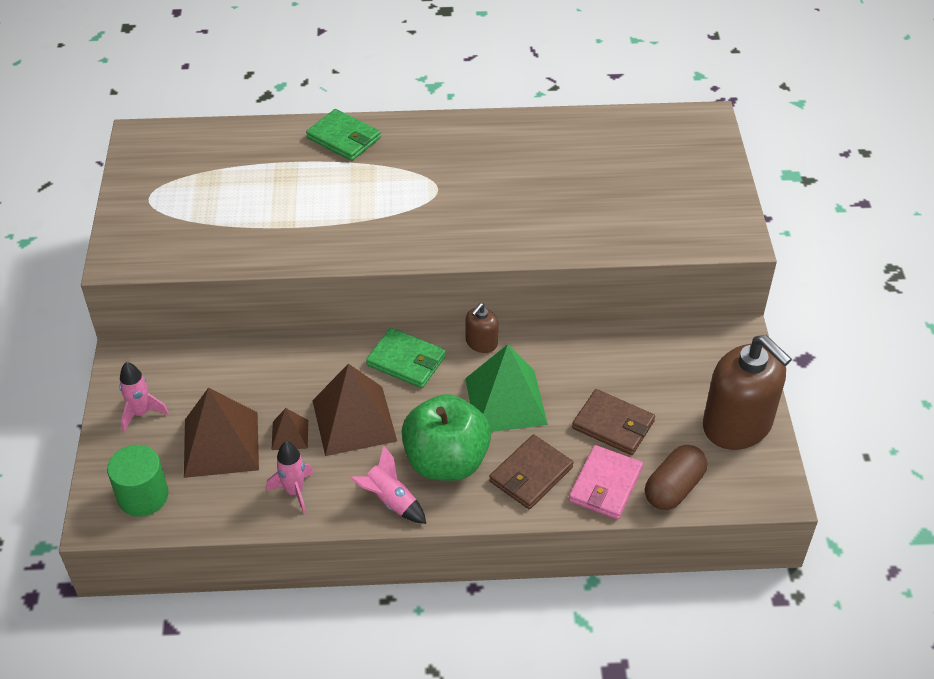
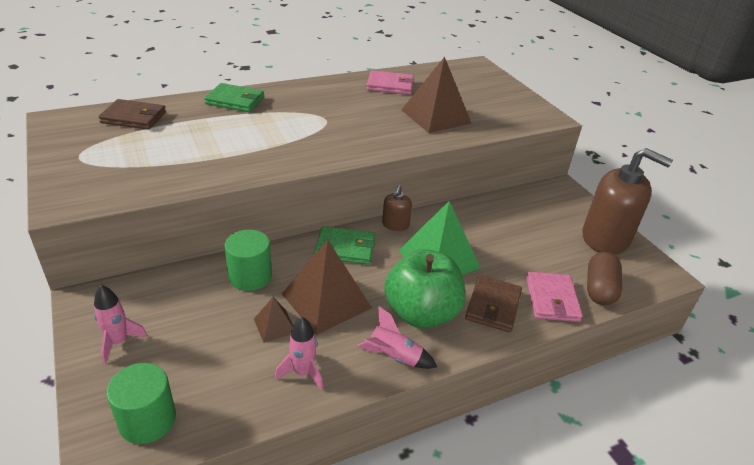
camera: 25 degrees left, 10 degrees down
(221, 444) = (212, 350): brown pyramid -> brown pyramid (436, 116)
(289, 372) = (250, 276): none -> green cylinder
(553, 142) = (390, 85): none -> pink wallet
(613, 425) = (526, 257): brown wallet -> brown wallet (134, 117)

